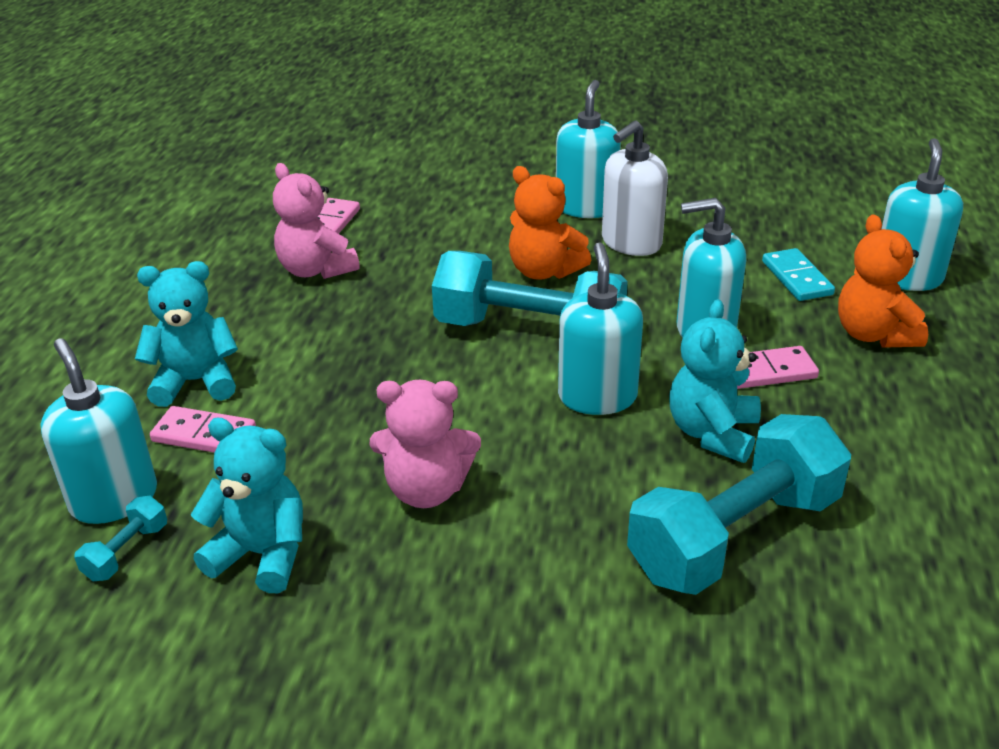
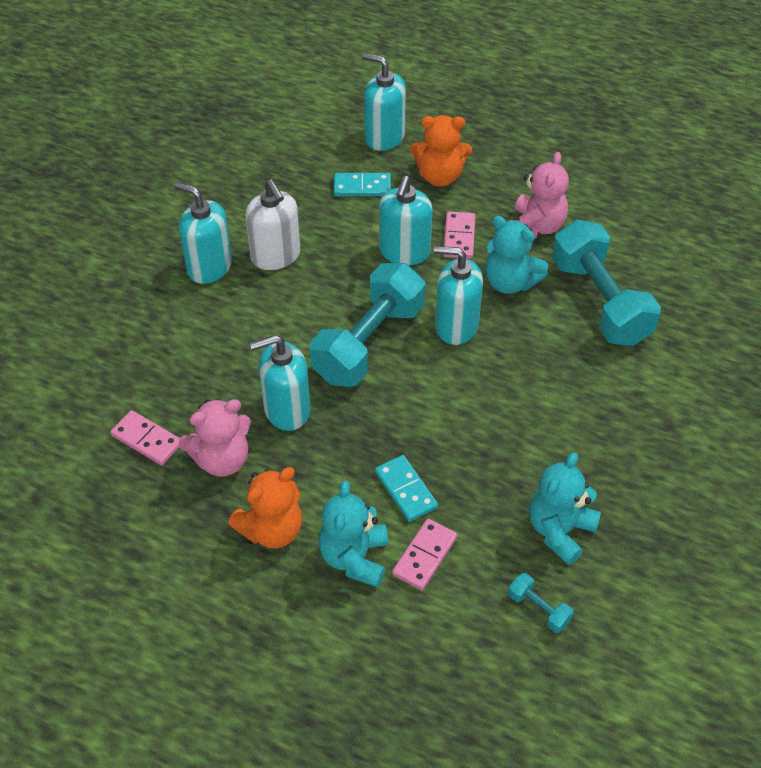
camera: 75 degrees left, 15 degrees up
(114, 499) = (481, 616): turquoise soap dispenser -> turquoise soap dispenser (286, 410)
(303, 402) = (406, 490): none -> turquoise domino
(426, 490) = (522, 434): pink teddy bear -> pink teddy bear (536, 226)
(544, 271) = (292, 315): orange teddy bear -> orange teddy bear (272, 530)

